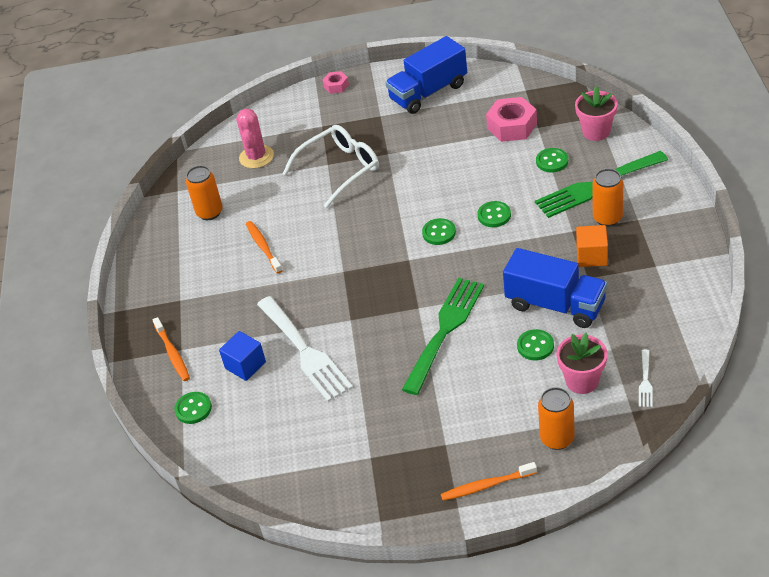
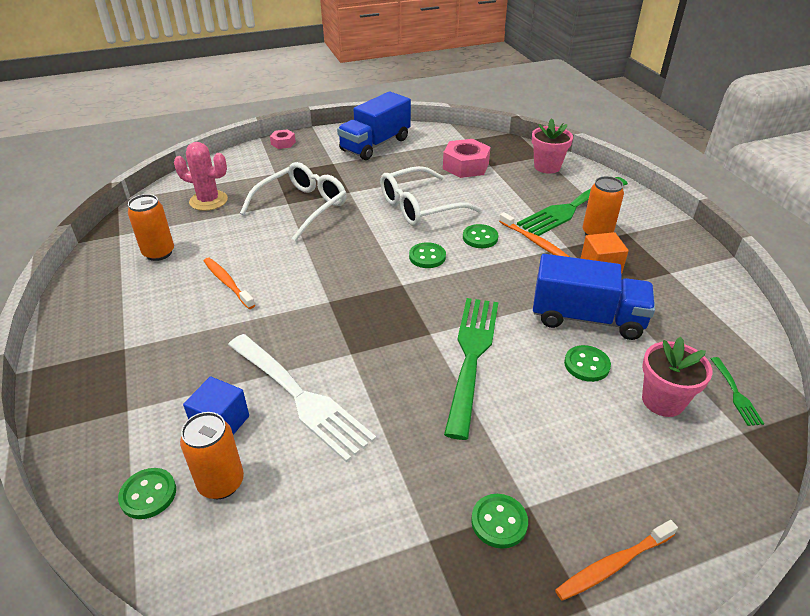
camera: 20 degrees left, 5 degrees down
(172, 354) = (115, 417): orange toothbrush -> orange toothbrush (534, 241)
(256, 157) = (208, 201): pink cactus -> pink cactus turned 60 degrees counterclockwise
(450, 176) = (420, 207): none -> white glasses
(552, 161) = (517, 190): green button -> green button (499, 522)
(557, 438) = (673, 480): orange can -> orange can (221, 483)
(645, 381) = (736, 394): white fork -> green fork

